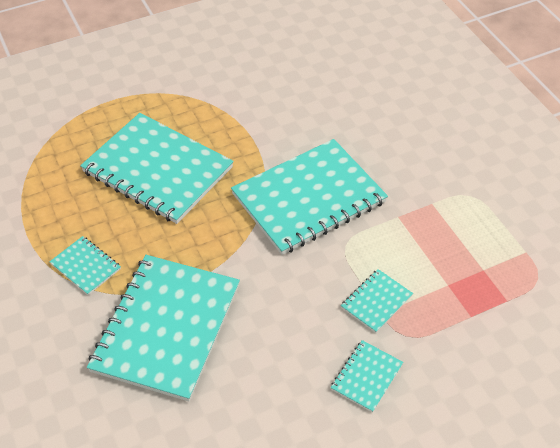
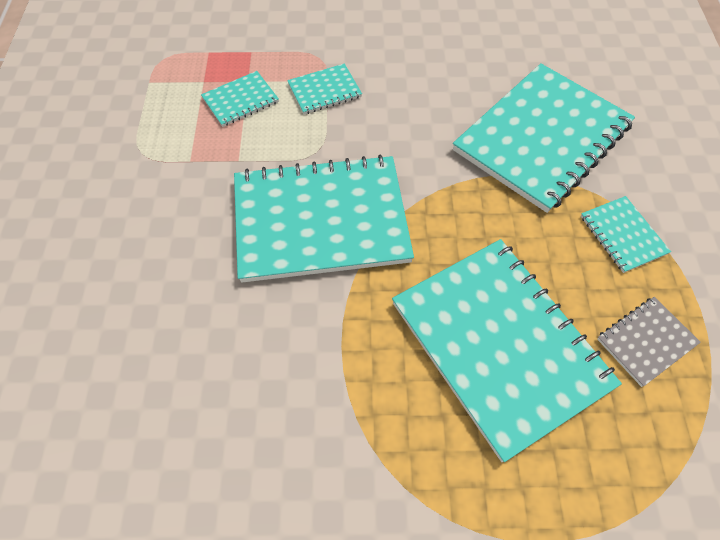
camera: 155 degrees left, 10 degrees up
(64, 202) = (646, 341): none -> grey notebook
(366, 377) = (374, 41): turquoise notebook -> turquoise notebook (240, 100)

